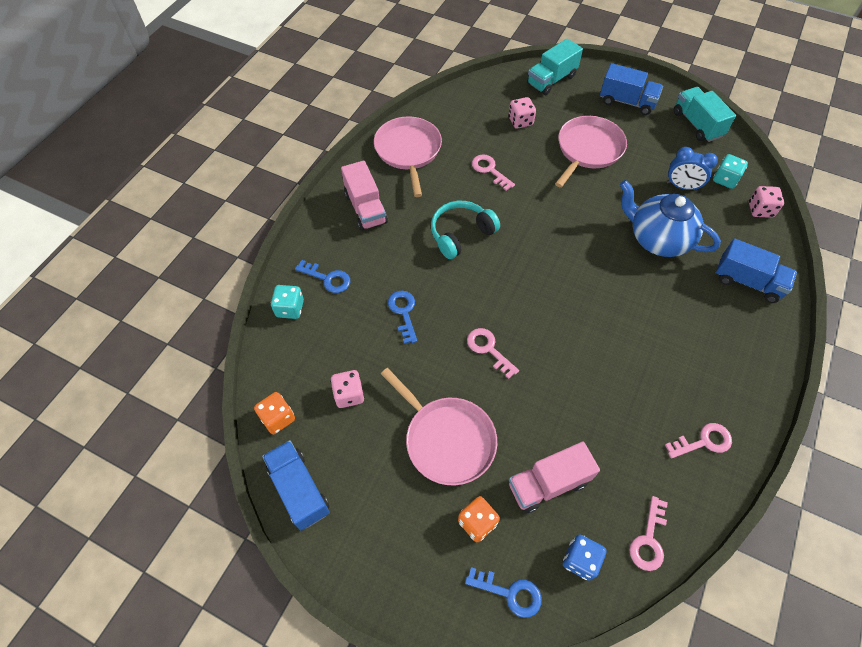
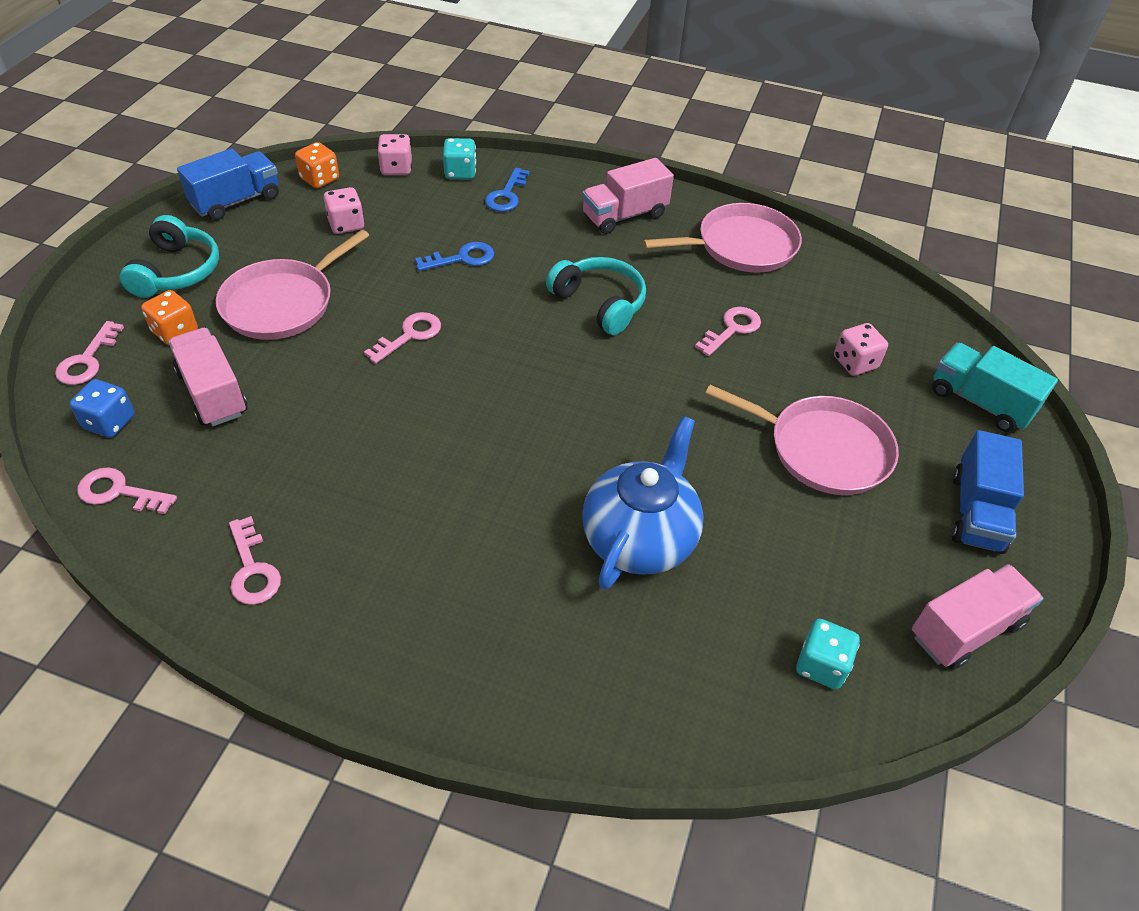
camera: 80 degrees right, 10 degrees down
(397, 532) = (176, 271): none -> turquoise headphones
(509, 593) = (87, 360): blue key -> pink key
(682, 186) = (777, 586): blue clock -> none
(697, 124) = (965, 629): turquoise truck -> pink truck
(747, 281) = (566, 673): blue truck -> none
(760, 210) = (755, 722): pink dice -> pink dice (396, 168)

